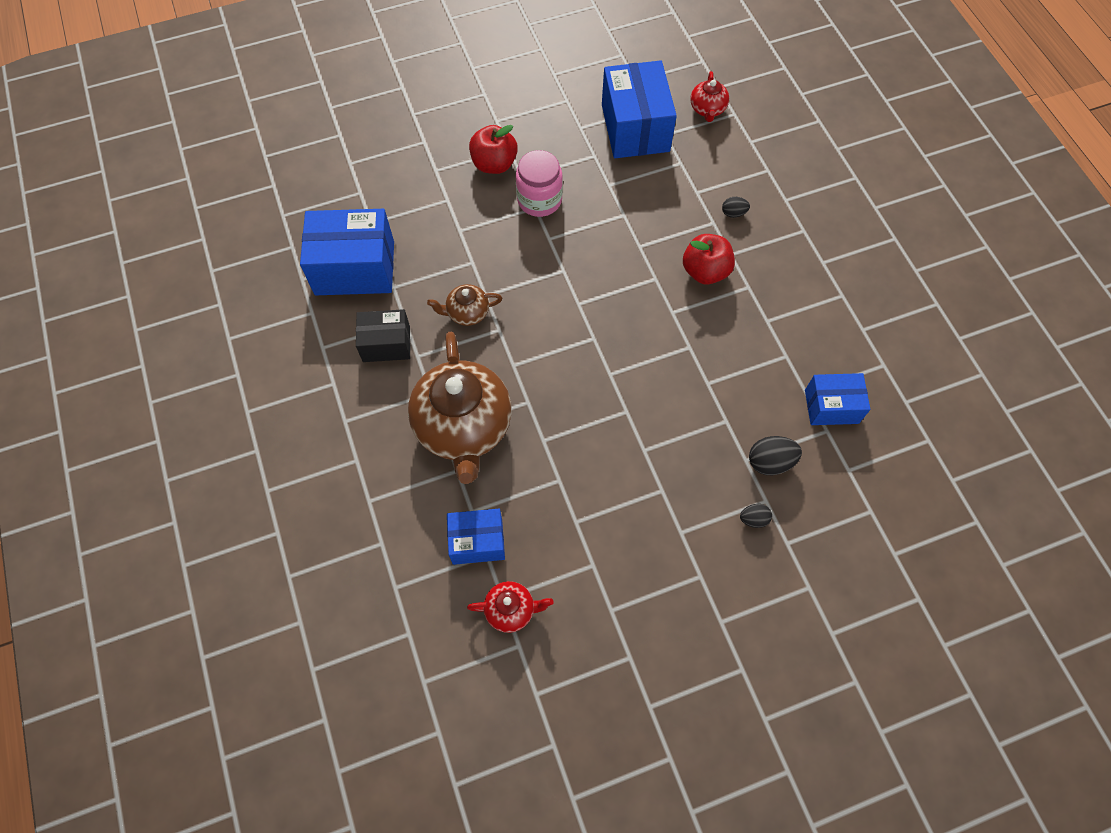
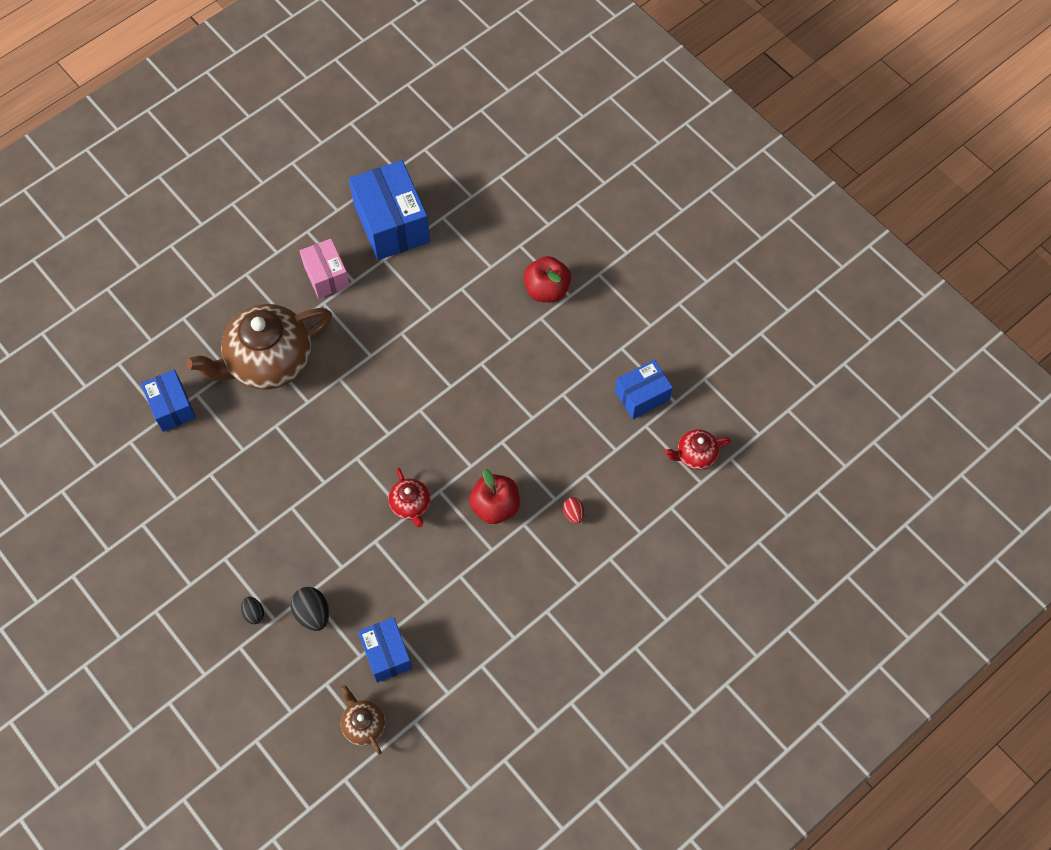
camera: 70 degrees right, 0 degrees up
(386, 344) = (326, 276): black box -> pink box
(467, 313) = (378, 325): brown teapot -> brown teapot (364, 725)
(511, 610) = (123, 450): red teapot -> red teapot (411, 505)
(539, 200) = (521, 341): pink jar -> none
(635, 128) = (642, 396): blue box -> blue box, size x0.59
(733, 213) = (573, 514): black egg -> red egg

